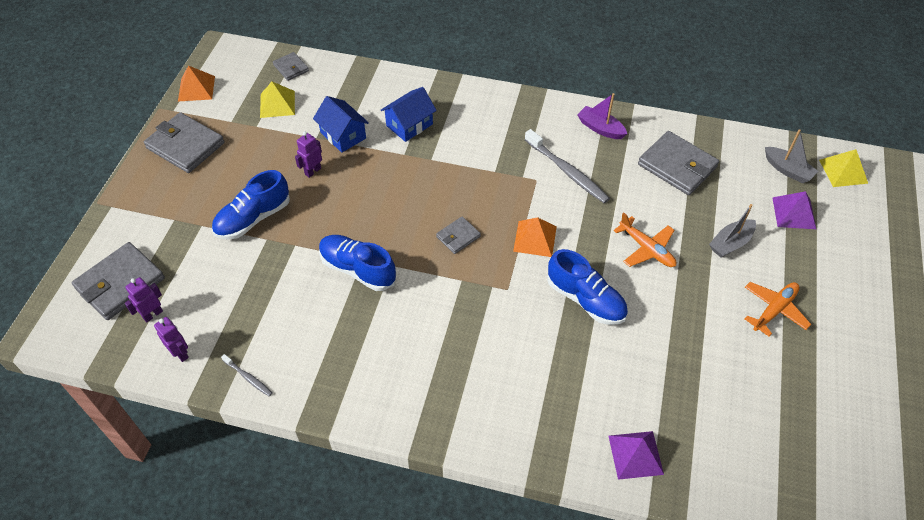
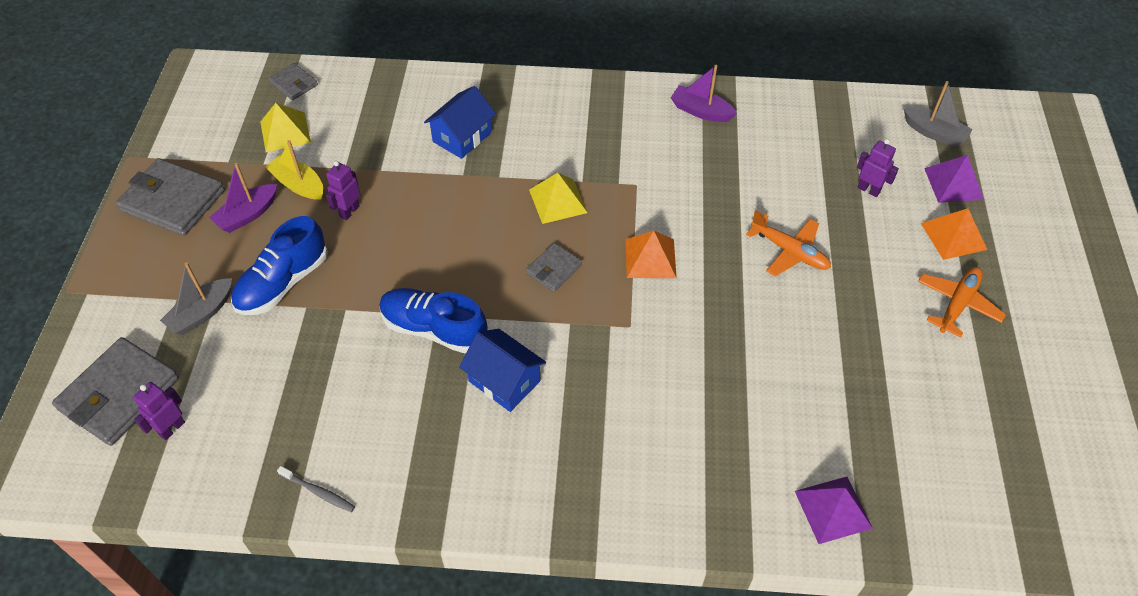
camera: 10 degrees left, 0 degrees up
(180, 353) = (220, 474): purple robot -> purple robot (868, 190)
(196, 88) = (173, 125): orange pyramid -> orange pyramid (953, 236)
(237, 163) = (247, 215): none -> purple boat
(279, 145) = (298, 184): none -> yellow boat
(343, 135) = (379, 161): blue house -> blue house (504, 381)
(567, 172) = (672, 169): grey toothbrush -> none
(585, 300) = (729, 325): blue shoe -> none
(677, 166) = (803, 145): grey wallet -> none
(730, 243) = (888, 230): grey boat -> grey boat (202, 313)
(843, 171) = (999, 126): yellow pyramid -> yellow pyramid (558, 201)

